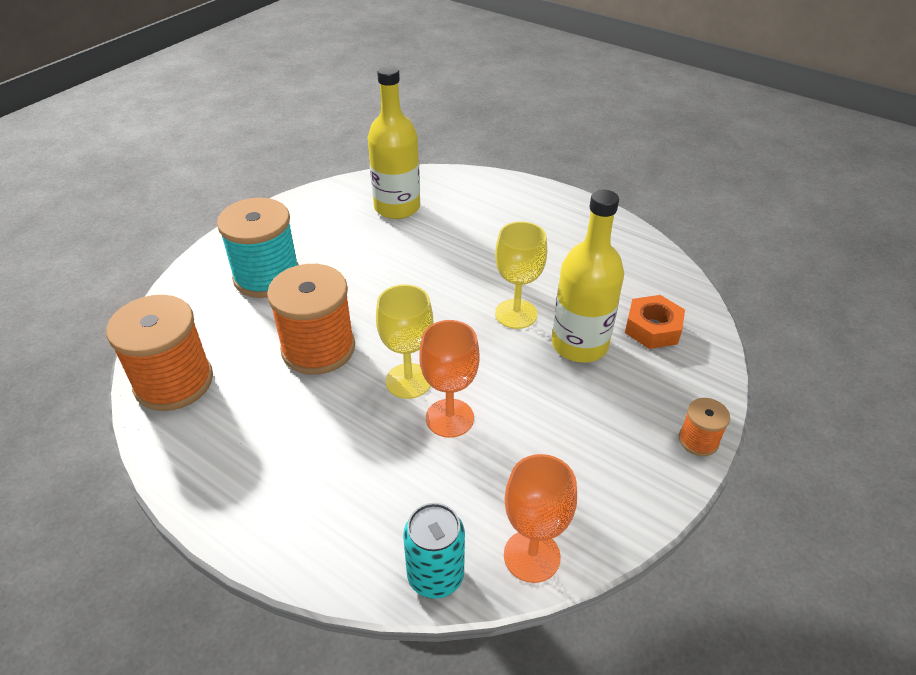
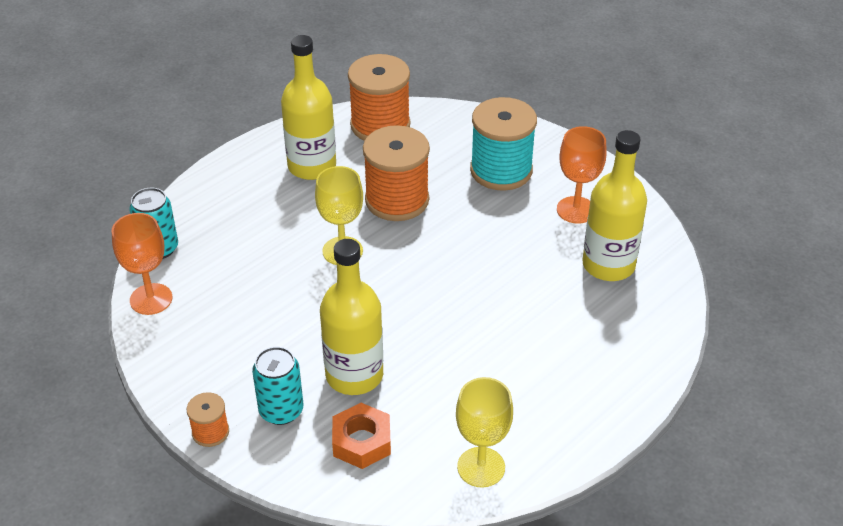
camera: 100 degrees right, 0 degrees up
(255, 436) = (312, 166): none -> yellow bottle
(449, 418) = (293, 271): orange goblet -> orange goblet (576, 210)
(516, 314) = (410, 335): yellow goblet -> yellow goblet (481, 467)
(645, 390) = (281, 410): none -> turquoise can

